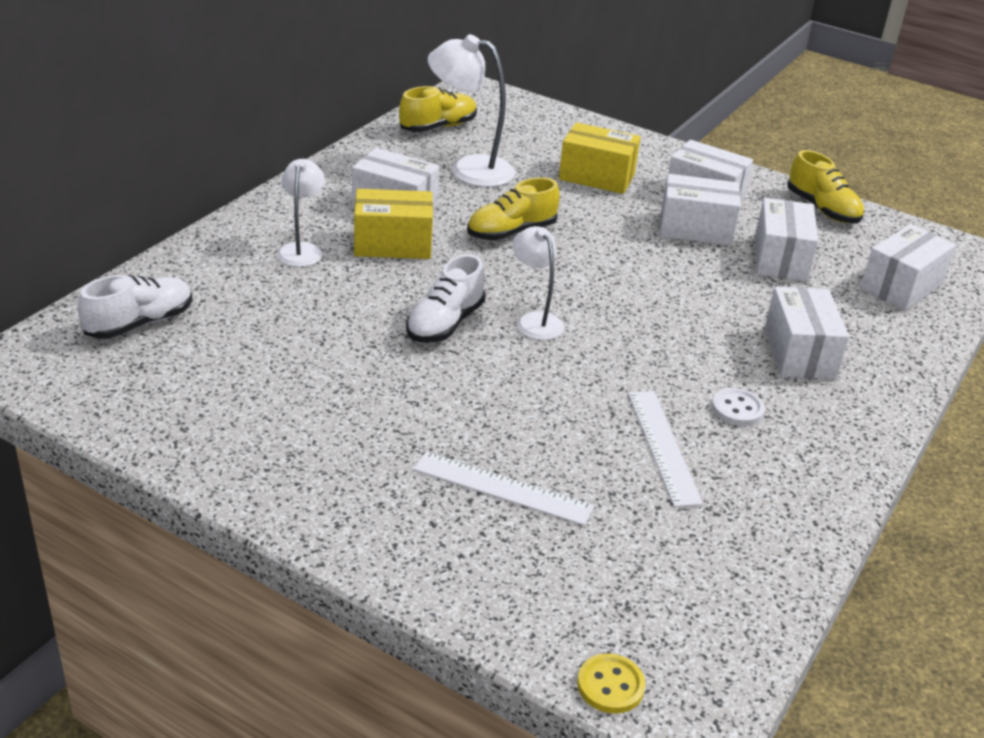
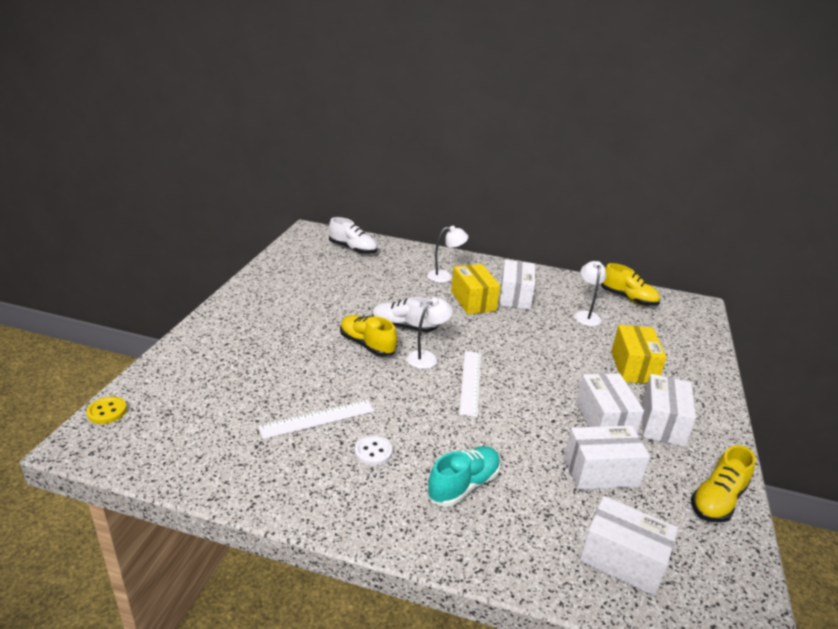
camera: 75 degrees right, 5 degrees down
(469, 169) = (586, 315): white lamp -> white lamp, size x0.62
(502, 488) = (259, 362): white ruler -> white ruler (470, 382)
(511, 232) = (522, 339): yellow shoe -> yellow shoe (367, 345)
(799, 353) = (463, 485): white box -> turquoise shoe

